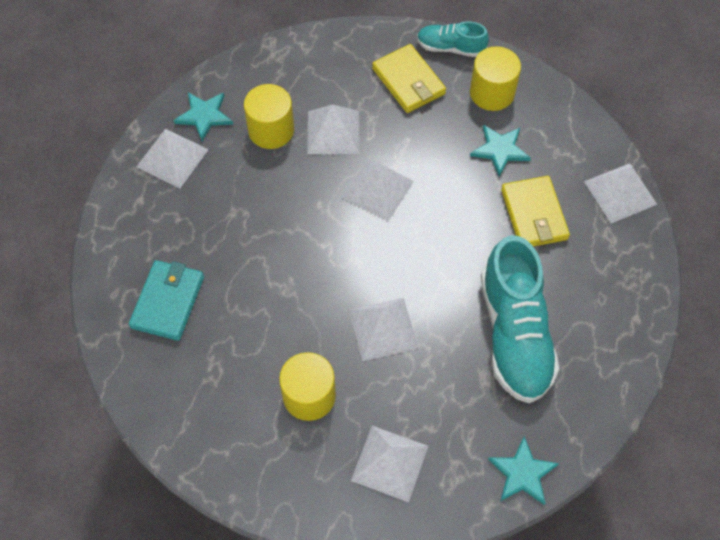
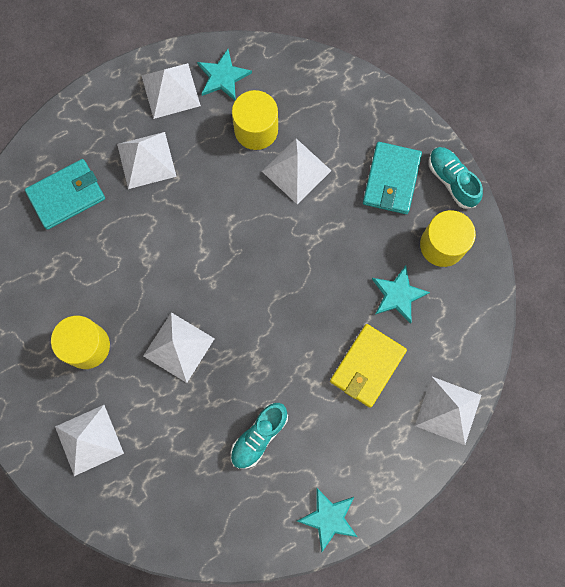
camera: 45 degrees right, 15 degrees up
(378, 189) = (281, 243): white pyramid -> white pyramid (146, 160)
(408, 81) = (391, 180): yellow wallet -> turquoise wallet
(514, 334) = (259, 436): turquoise shoe -> turquoise shoe, size x0.52
(522, 473) = (161, 531): turquoise star -> turquoise star (328, 518)

